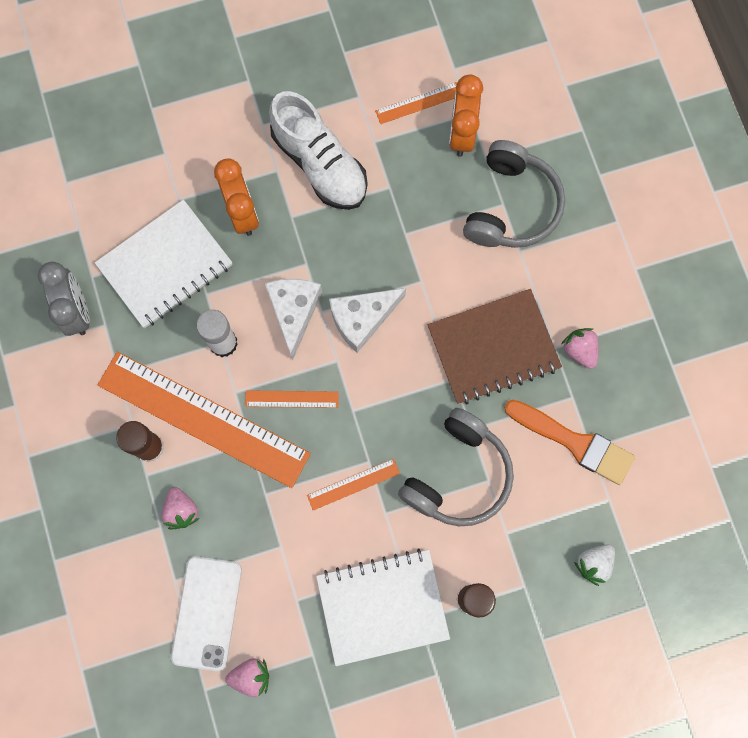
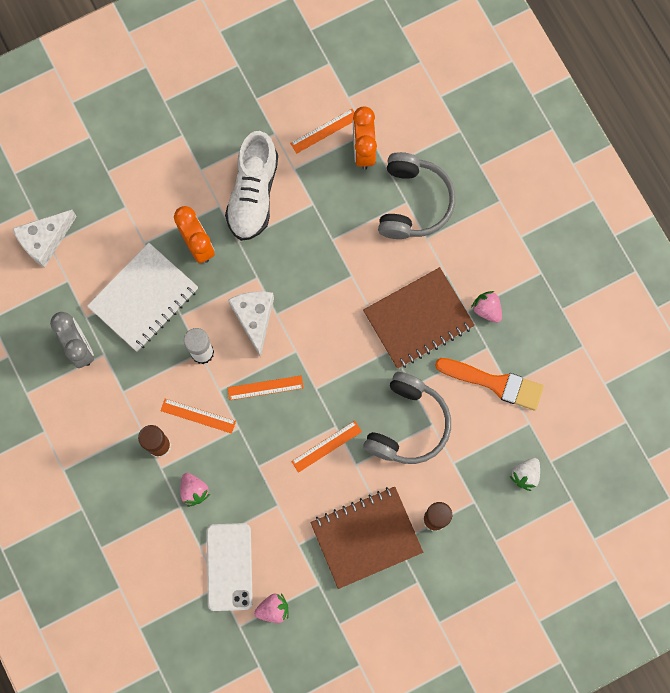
camera: 10 degrees left, 0 degrees up
(203, 419) = (198, 415): orange ruler -> orange ruler, size x0.42
(320, 164) = (253, 194): white shoe -> white shoe turned 60 degrees clockwise
(362, 319) = (310, 314): white cheese -> white cheese (45, 240)
(382, 606) = (366, 537): white notebook -> brown notebook

